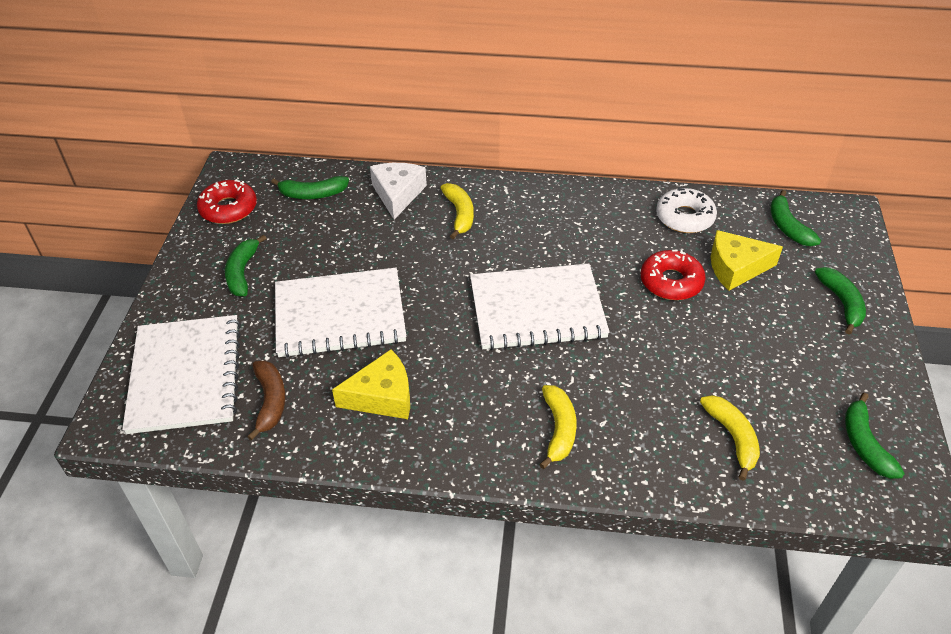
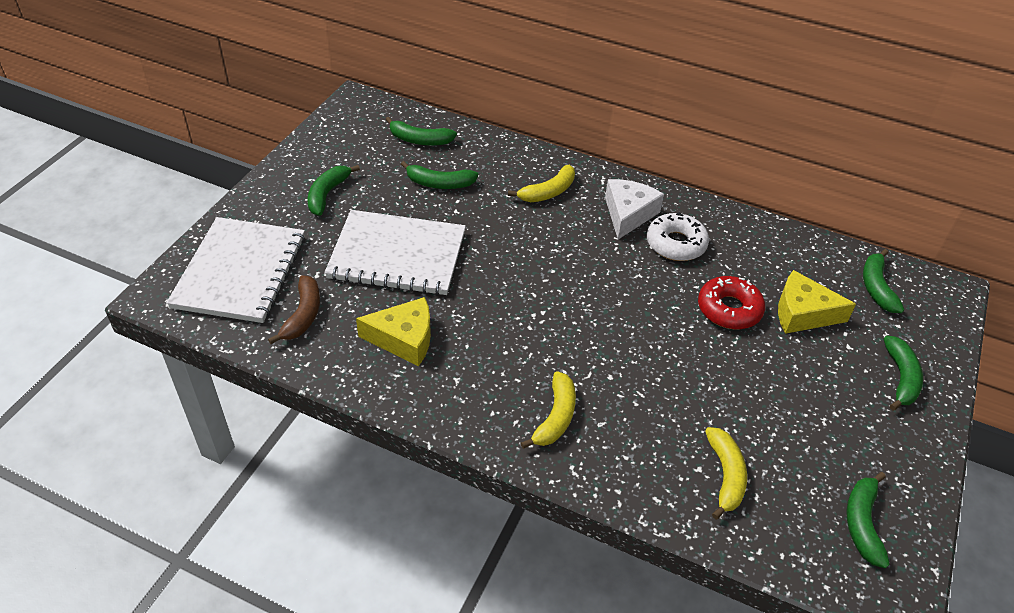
camera: 15 degrees right, 0 degrees up
(228, 209) = (339, 134): red donut -> none
(351, 233) = (439, 183): none -> green banana
(398, 194) = (497, 159): white cheese -> white cheese (628, 214)
(459, 214) = (548, 192): yellow banana -> yellow banana turned 45 degrees clockwise
(537, 309) = (584, 299): white notebook -> none
(684, 217) = (771, 251): white donut -> white donut (676, 244)

